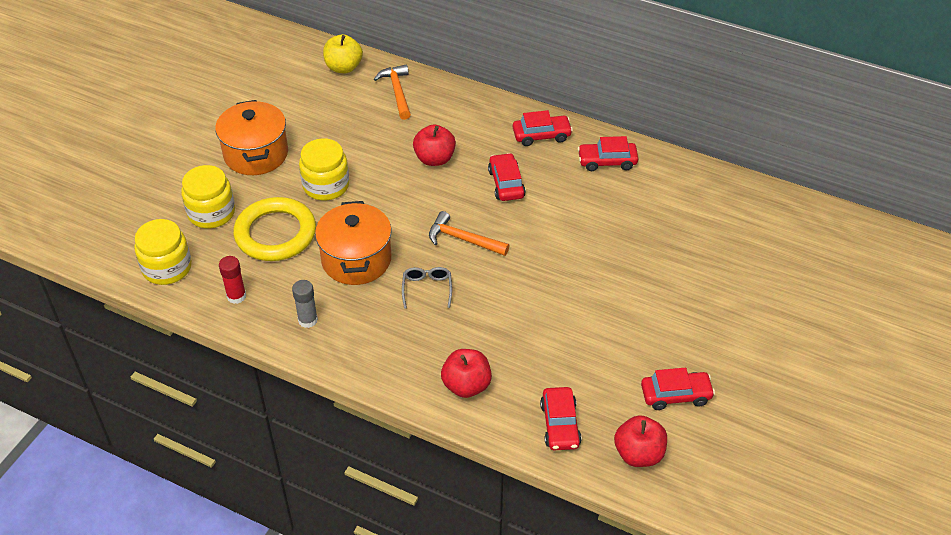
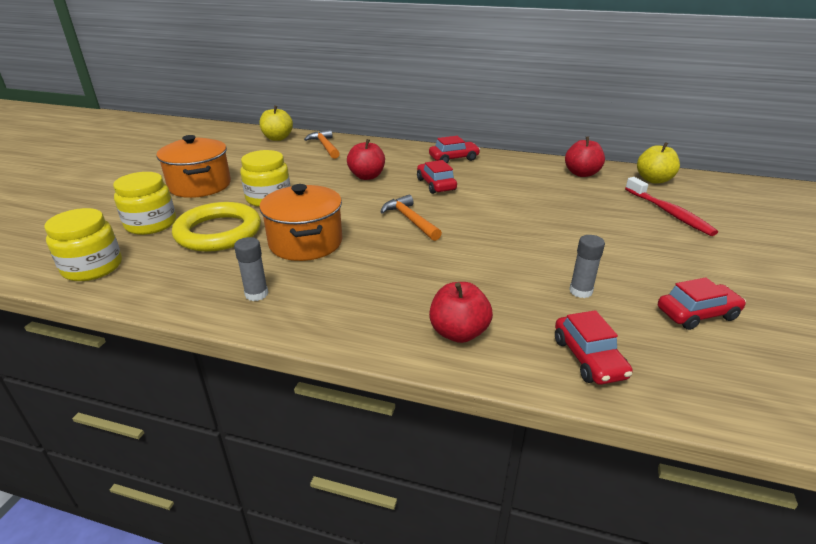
camera: 10 degrees left, 15 degrees down
(236, 296) = (172, 282): red glue stick -> none
(427, 288) = (385, 256): grey glasses -> none
(463, 239) = (410, 220): orange hammer -> orange hammer turned 45 degrees clockwise
(588, 356) = (580, 291): none -> grey glue stick
(607, 161) = (515, 167): red car -> none
(638, 454) = (702, 377): red apple -> red apple (581, 173)
(735, 263) = (669, 213): none -> red toothbrush
(754, 205) = (653, 180): none -> yellow apple

